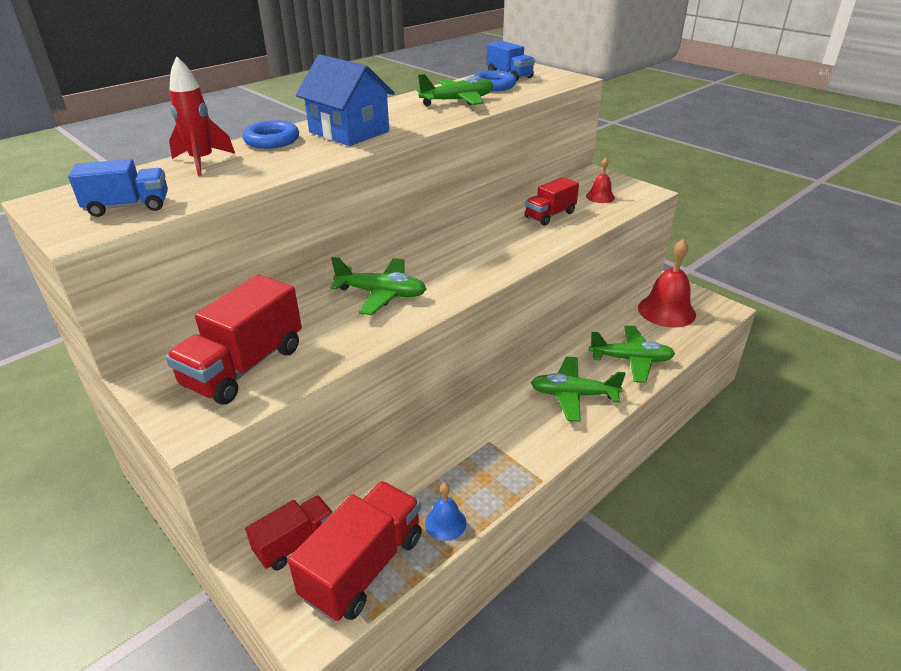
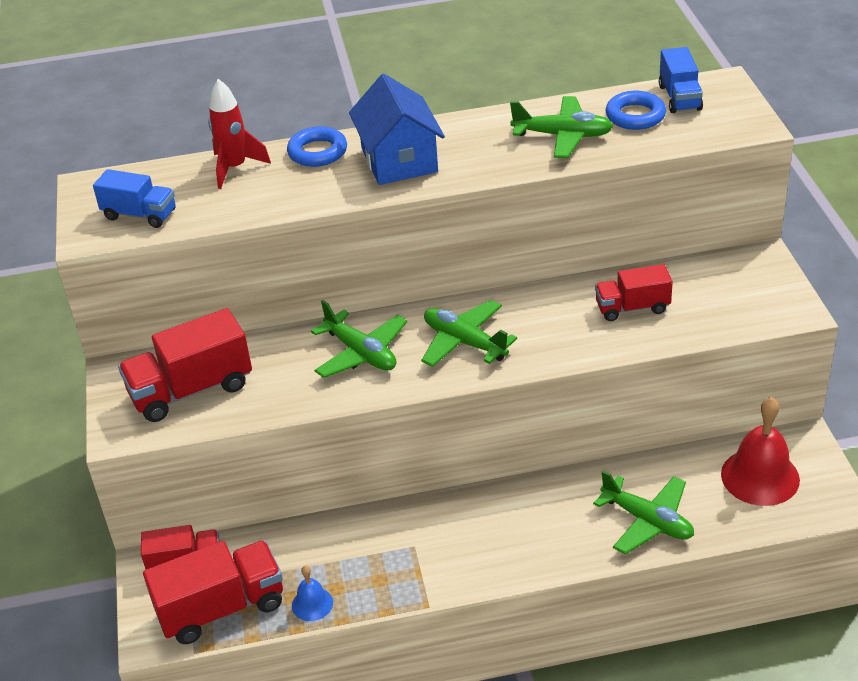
camera: 35 degrees right, 5 degrees up
(573, 395) = (542, 534): green plane -> green plane (464, 342)
(600, 197) = (725, 299): red bell -> none

